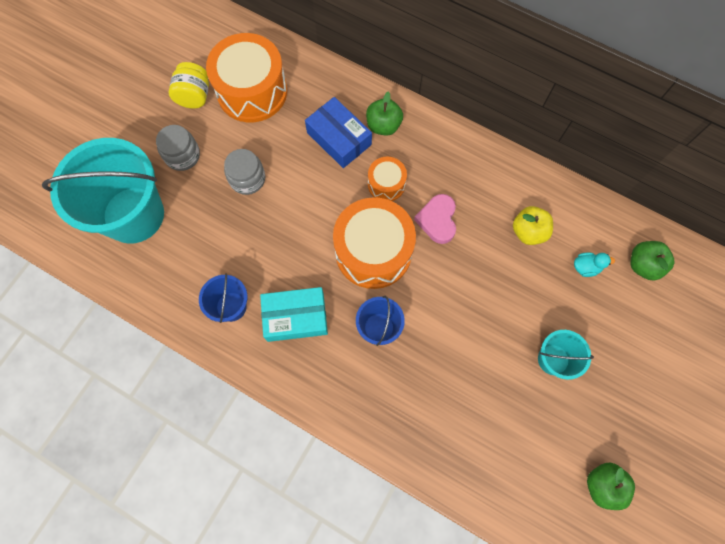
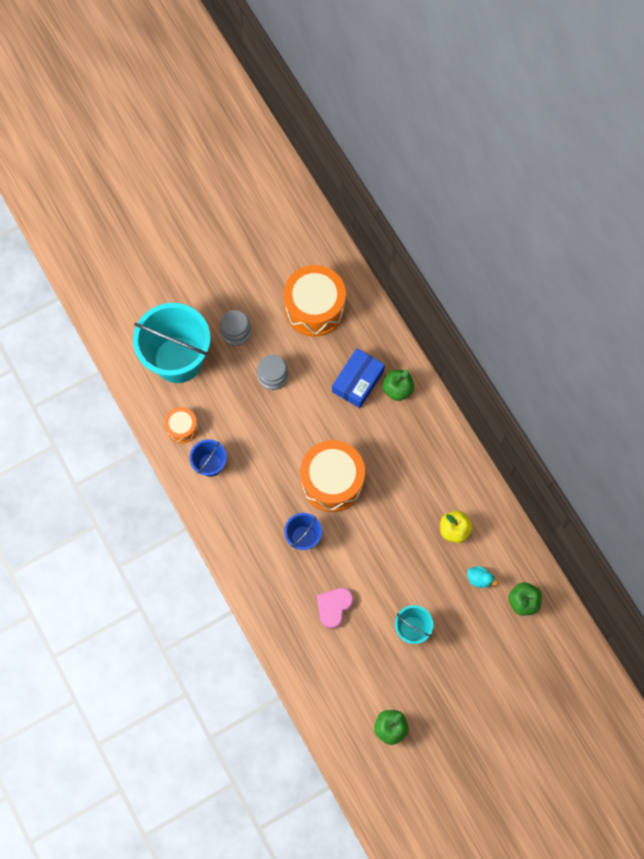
camera: 30 degrees right, 0 degrees up
(194, 96) = (269, 289): yellow jar -> none
(295, 317) = (250, 497): turquoise box -> none
(339, 138) = (358, 381): blue box -> blue box turned 45 degrees clockwise
(386, 184) = (372, 436): orange drum -> orange drum (182, 428)
(437, 220) = (392, 484): pink heart -> pink heart (334, 607)

